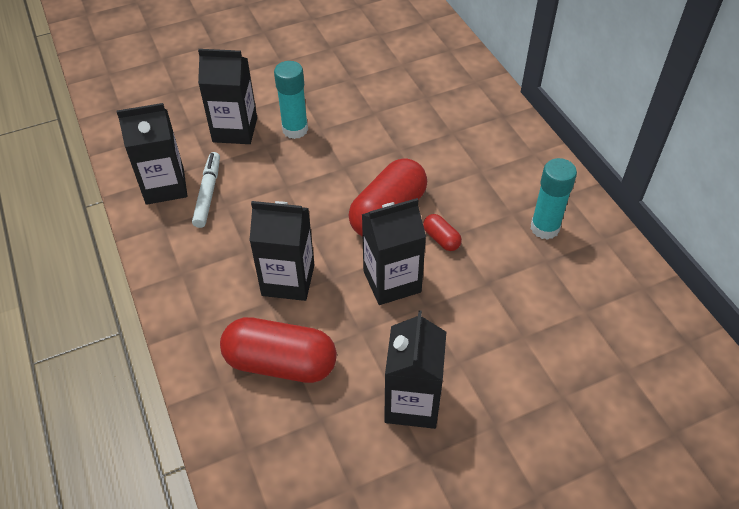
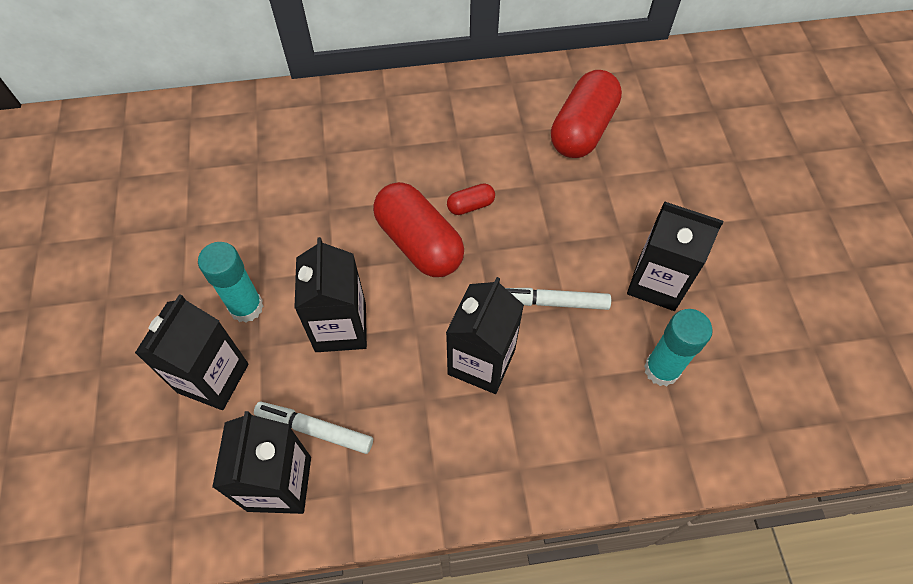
camera: 75 degrees left, 10 degrees up
(281, 363) = (589, 390): red capsule -> red capsule (582, 129)
(361, 320) = (553, 302): none -> white marker
(392, 281) = (512, 263): black carton -> black carton (340, 327)
(544, 228) = (485, 120): turquoise glue stick -> turquoise glue stick (661, 369)

